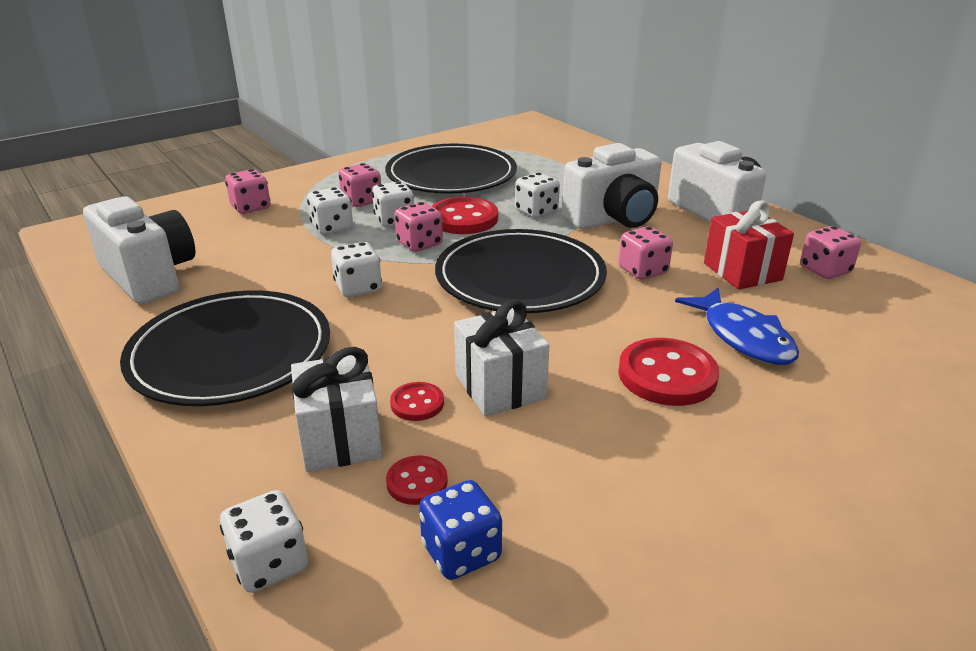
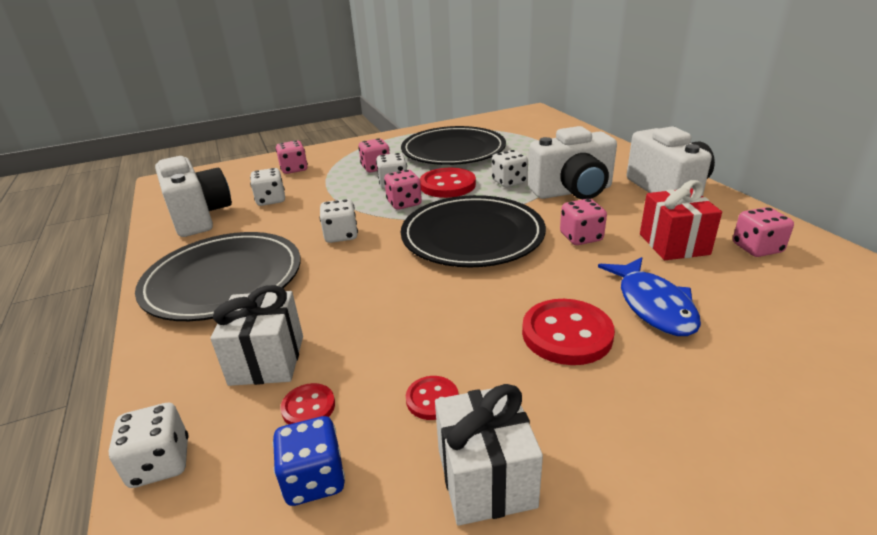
camera: 15 degrees right, 0 degrees up
(332, 227) = (344, 187): white dice -> white dice (271, 200)
(417, 403) = (341, 336): red button -> red button (432, 399)
(500, 387) = (414, 329): white gift -> white gift (485, 478)

